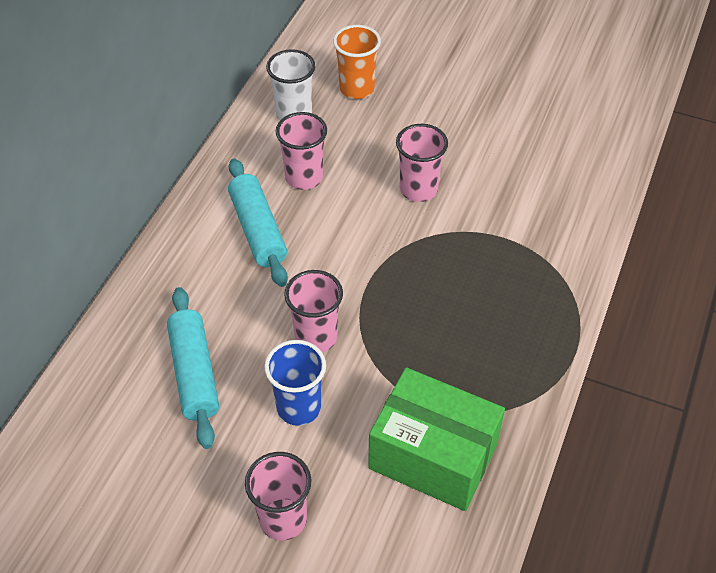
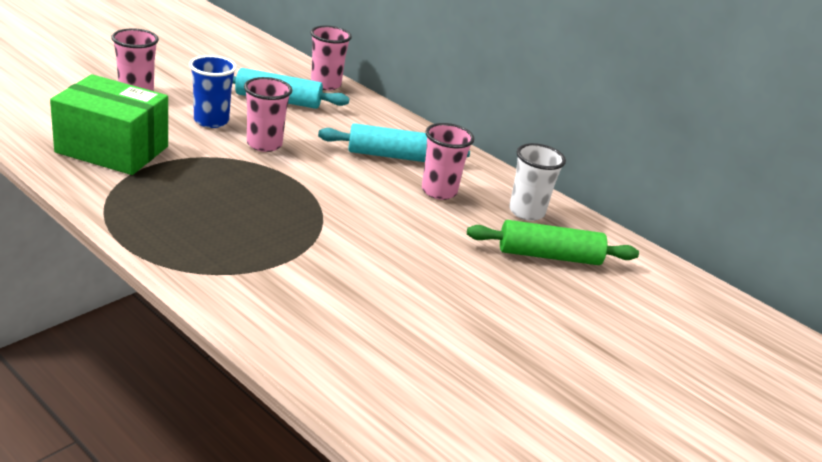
camera: 105 degrees right, 20 degrees down
(356, 89) = (549, 256): orange cup -> green rolling pin
(418, 189) = (384, 239): pink cup -> pink cup (325, 84)
(433, 456) = (112, 149): green box -> green box turned 60 degrees clockwise

